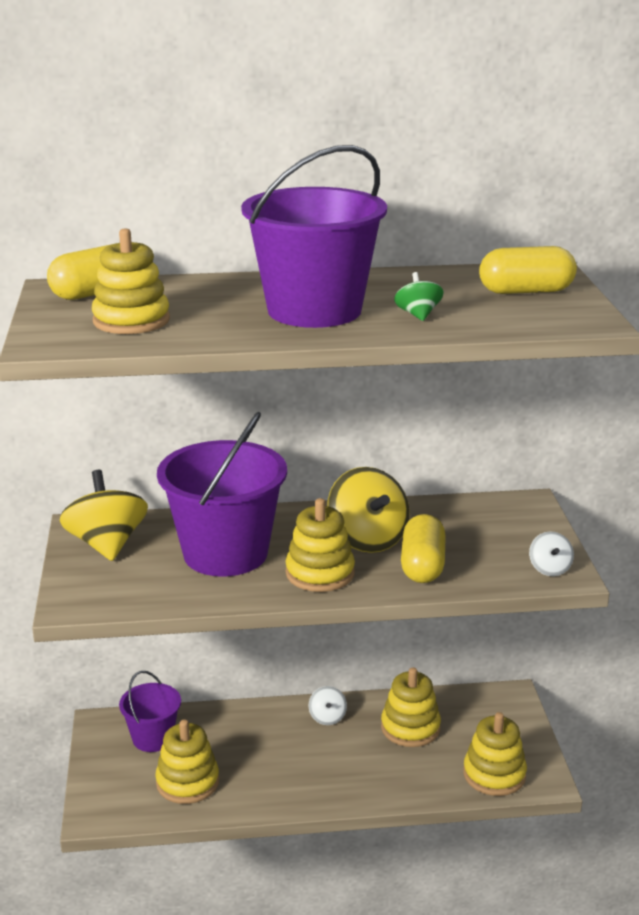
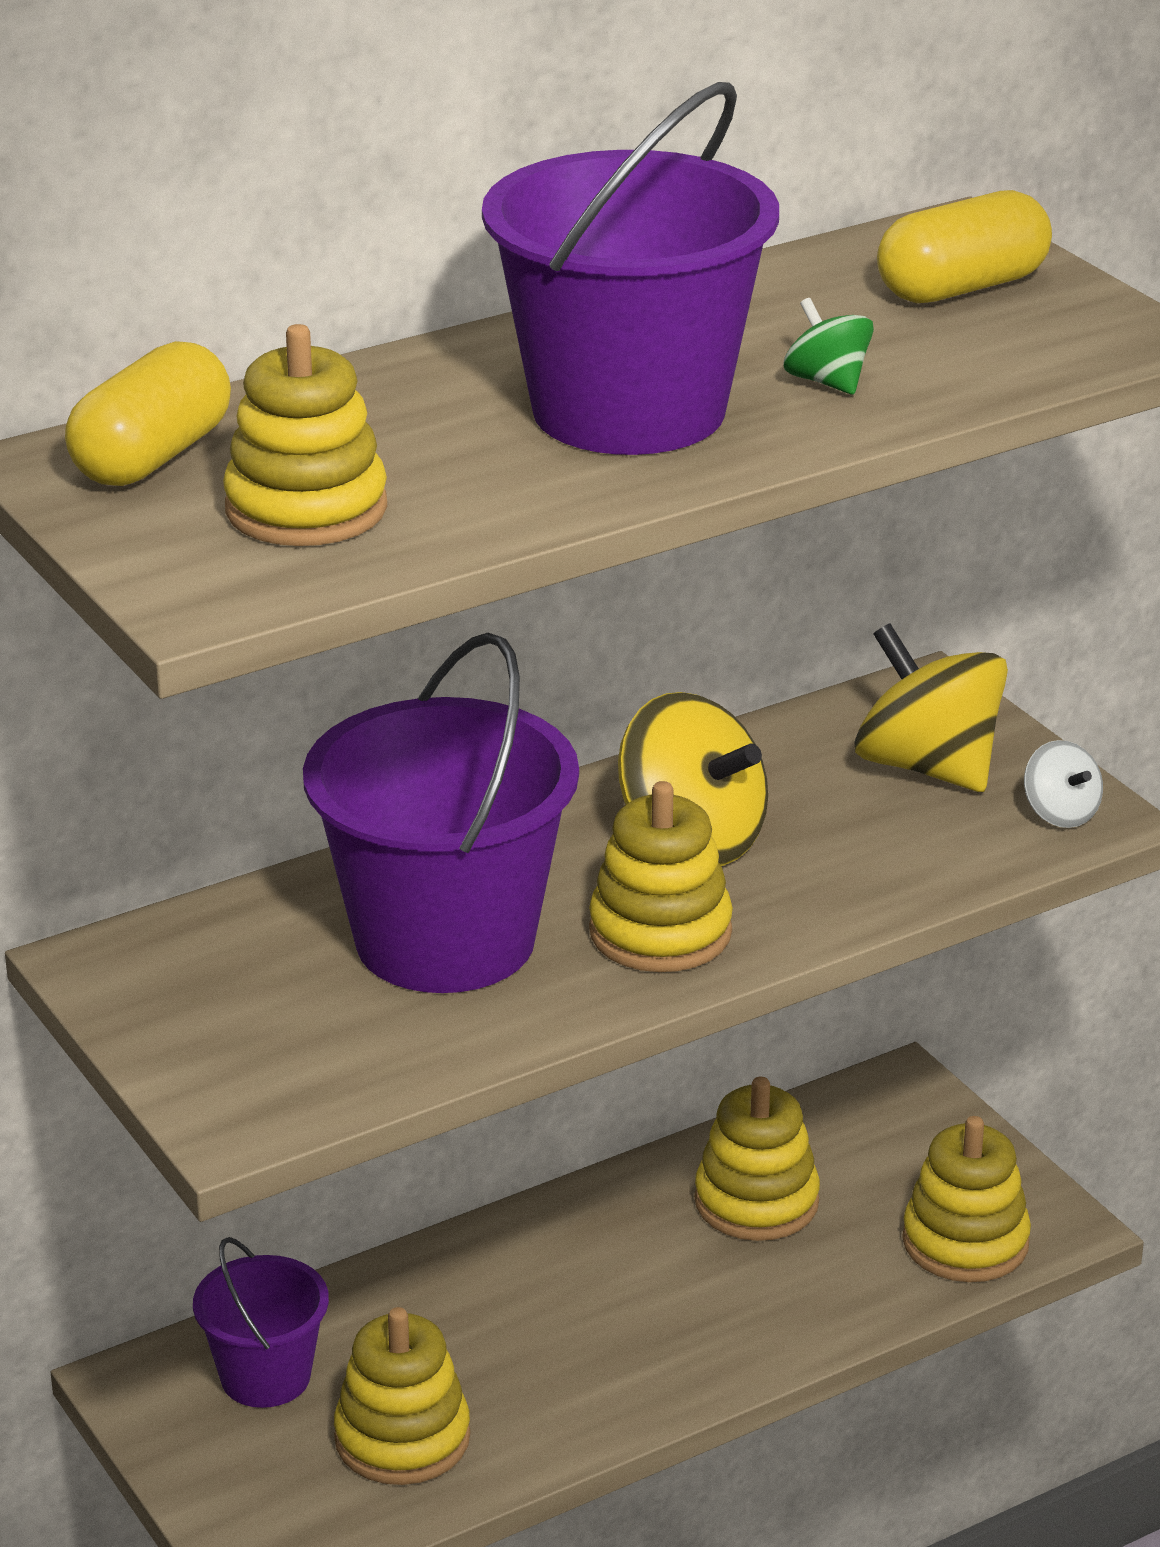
camera: 25 degrees left, 5 degrees up
(107, 544) = (188, 985): yellow spinning top -> yellow spinning top (927, 767)
(327, 717) = (585, 1229): white spinning top -> none
(422, 566) = (835, 867): yellow capsule -> none

